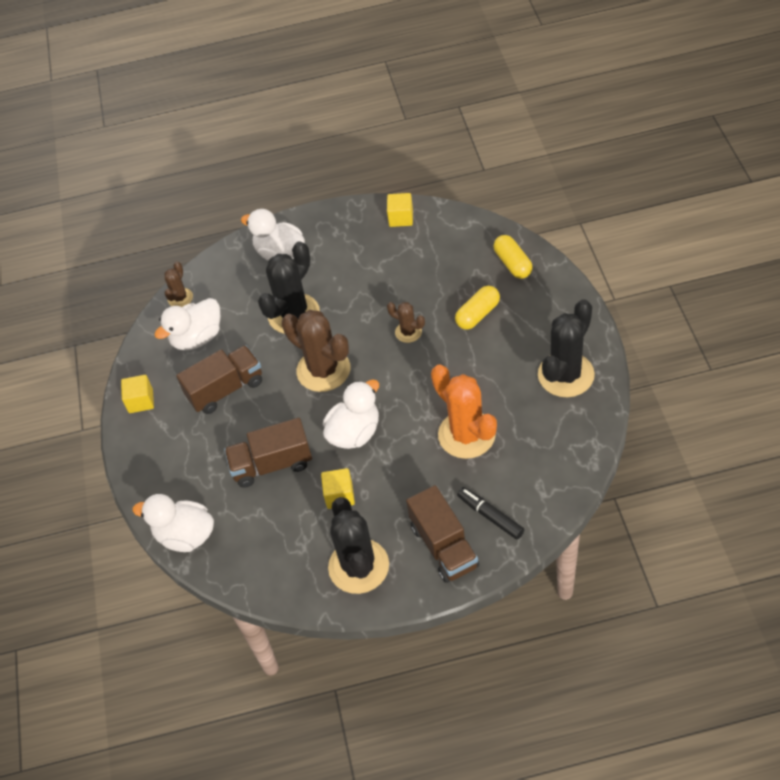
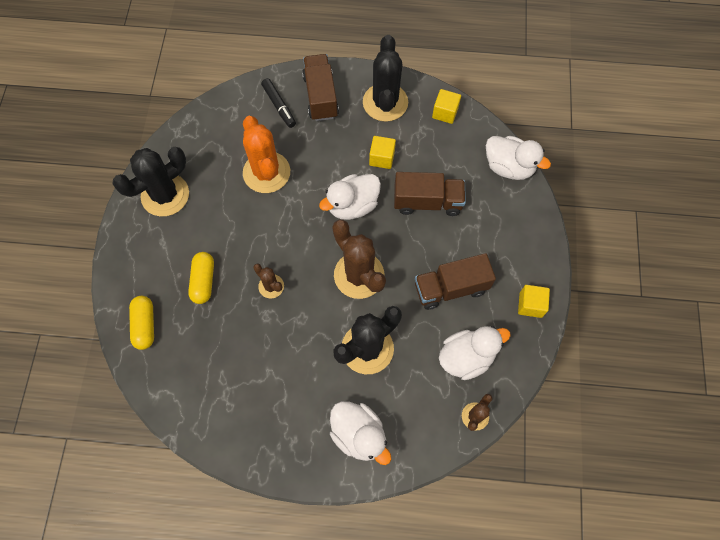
camera: 170 degrees left, 15 degrees up
(401, 218) = (220, 432): yellow cube -> yellow cube (445, 112)
(478, 314) = (203, 281): yellow capsule -> yellow capsule turned 60 degrees counterclockwise

